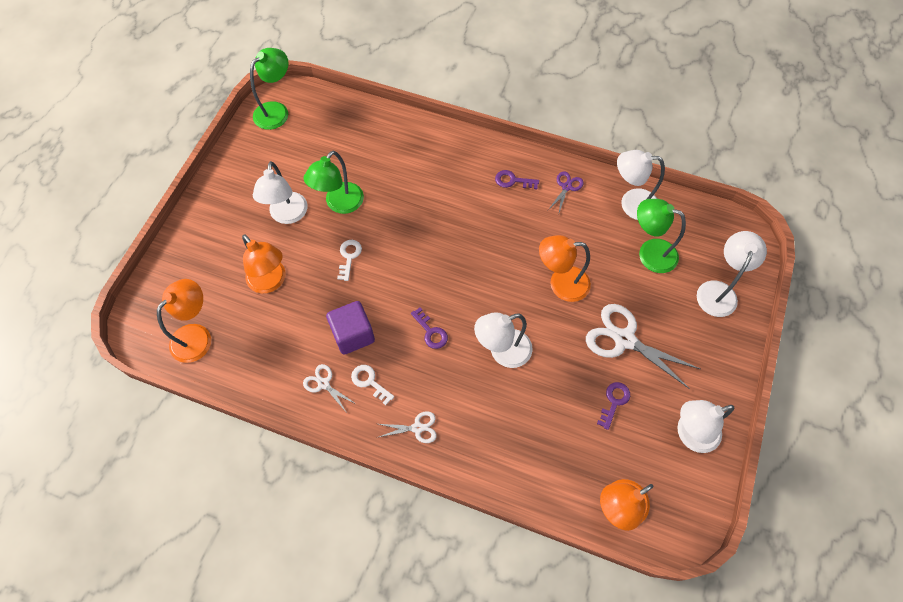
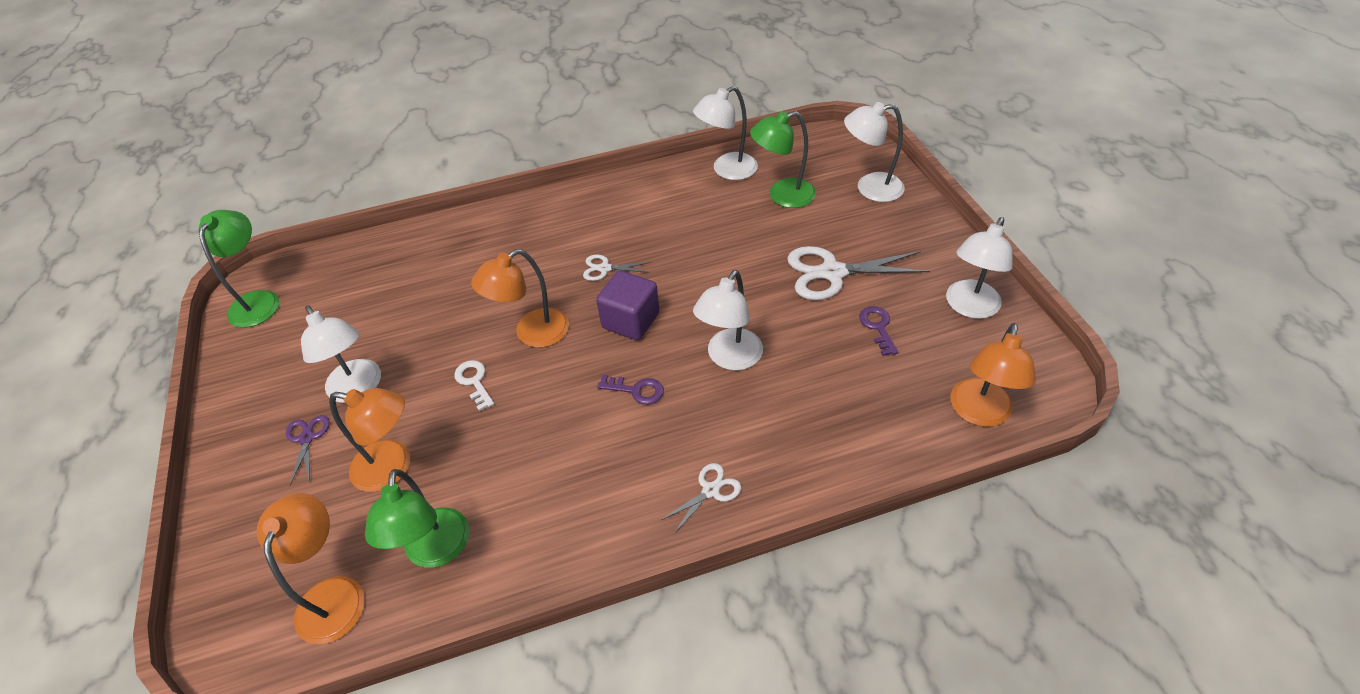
camera: 35 degrees left, 15 degrees down
(323, 384) = (557, 526): white scissors -> white scissors (605, 268)
(339, 204) = (418, 340): green lamp -> green lamp (436, 551)
(353, 334) = (548, 452): purple cube -> purple cube (630, 321)
(369, 382) = (612, 485): white key -> none
(513, 180) = (596, 214): purple key -> none
(561, 284) = (727, 266): orange lamp -> orange lamp (532, 334)
(566, 187) = (654, 191): purple scissors -> purple scissors (307, 438)
(718, 291) = (869, 188): white lamp -> white lamp turned 75 degrees counterclockwise

